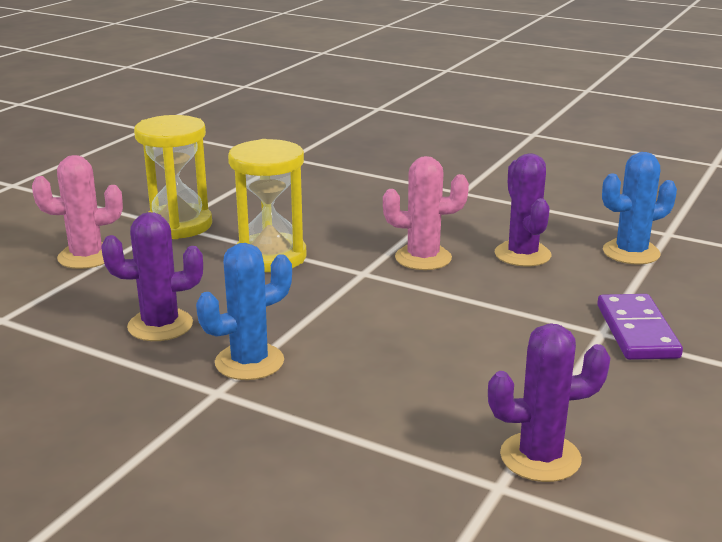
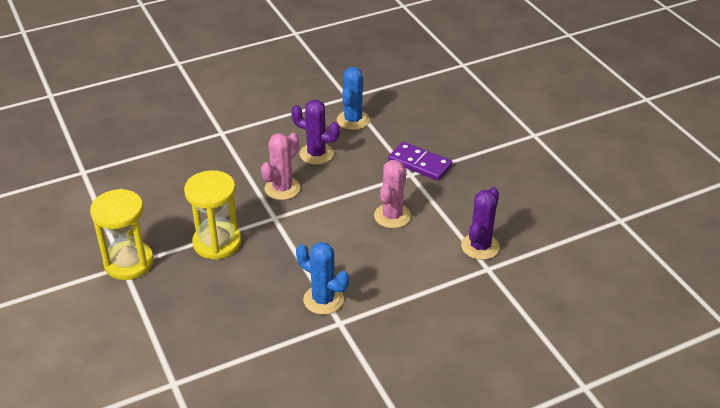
camera: 55 degrees left, 15 degrees up
(86, 257) = (127, 319): pink cactus -> pink cactus (392, 216)
(160, 325) = (251, 318): purple cactus -> none
(249, 362) = (323, 300): blue cactus -> blue cactus turned 60 degrees counterclockwise

